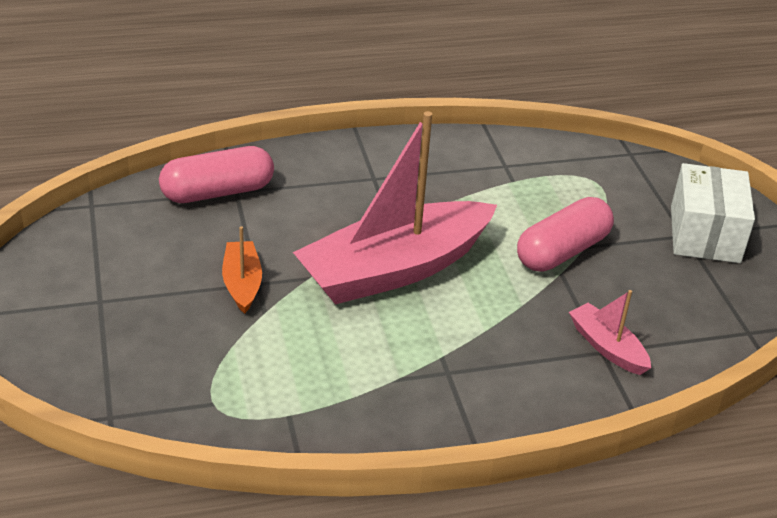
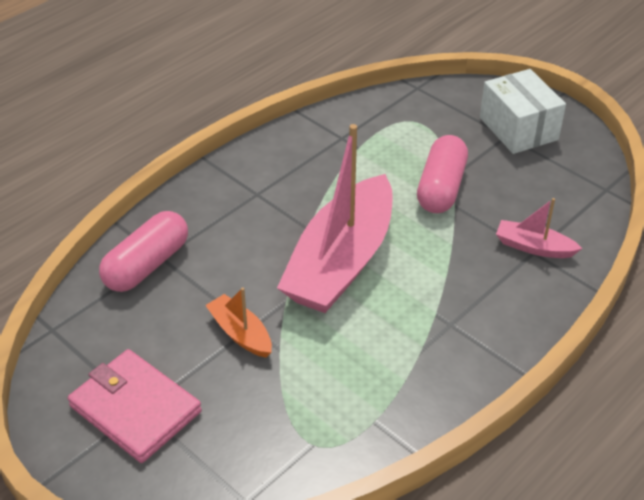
camera: 30 degrees left, 5 degrees up
(95, 298) = (135, 408): none -> pink wallet

